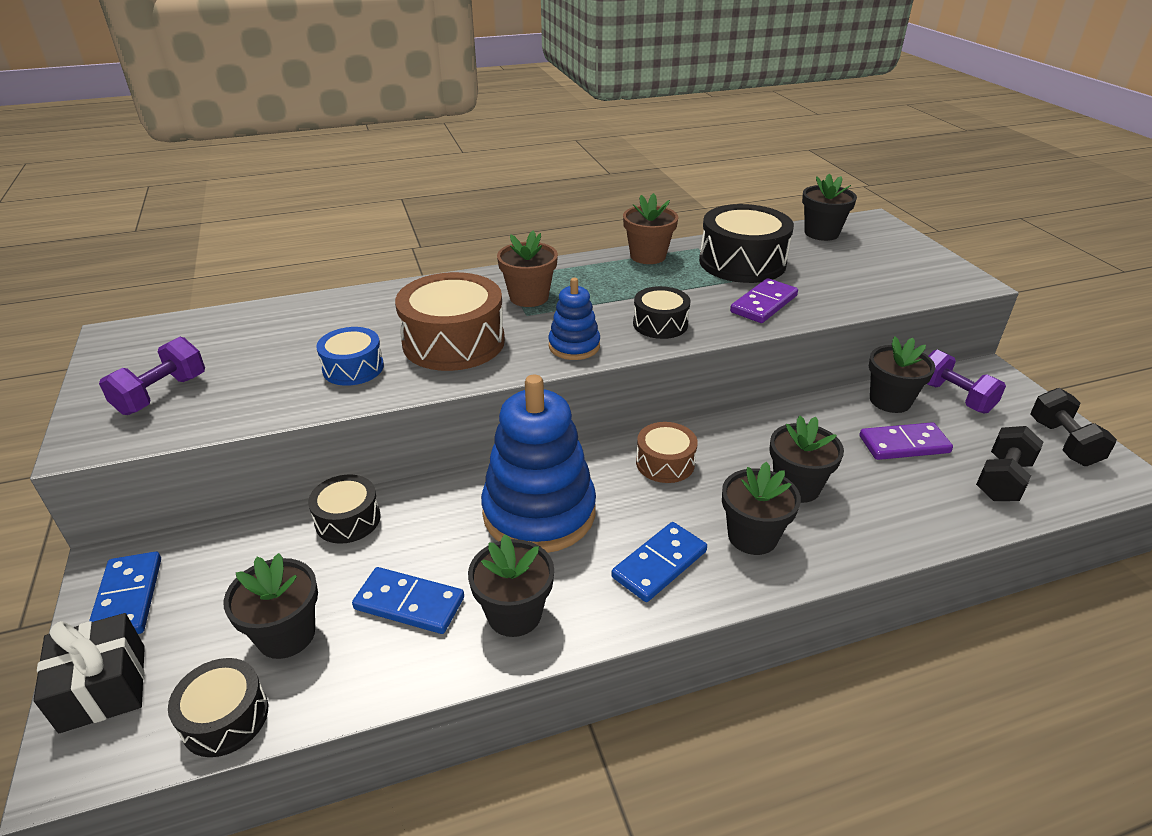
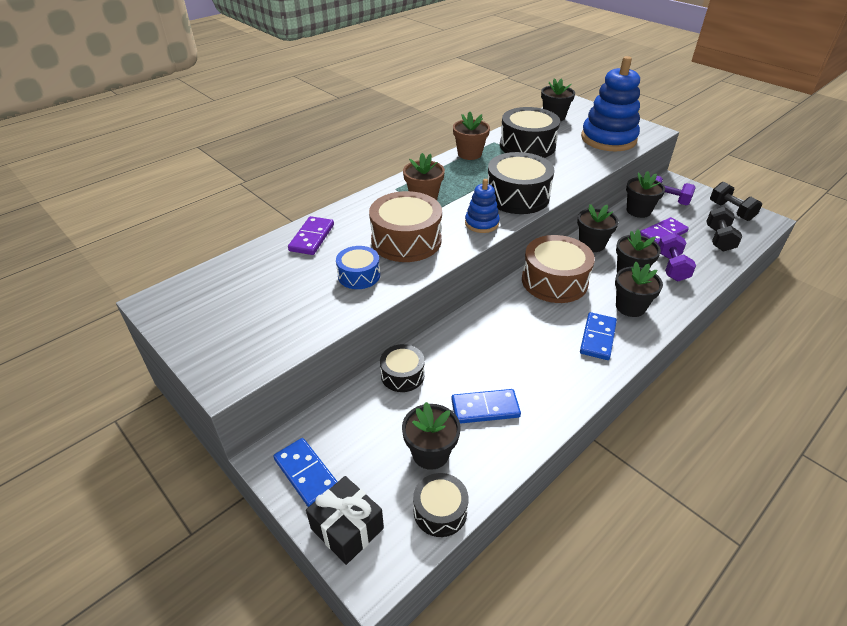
camera: 25 degrees left, 5 degrees up
(162, 394) = (243, 332): purple dumbbell -> purple dumbbell (671, 267)
(514, 614) = (547, 392): black flower pot -> black flower pot (592, 244)
(539, 512) = (511, 332): blue stacking toy -> blue stacking toy (608, 139)
(660, 324) = (517, 196): black drum -> black drum, size x1.78
(665, 463) = (554, 281): brown drum -> brown drum, size x1.78
(764, 304) = (562, 169): purple domino -> purple domino (312, 238)

